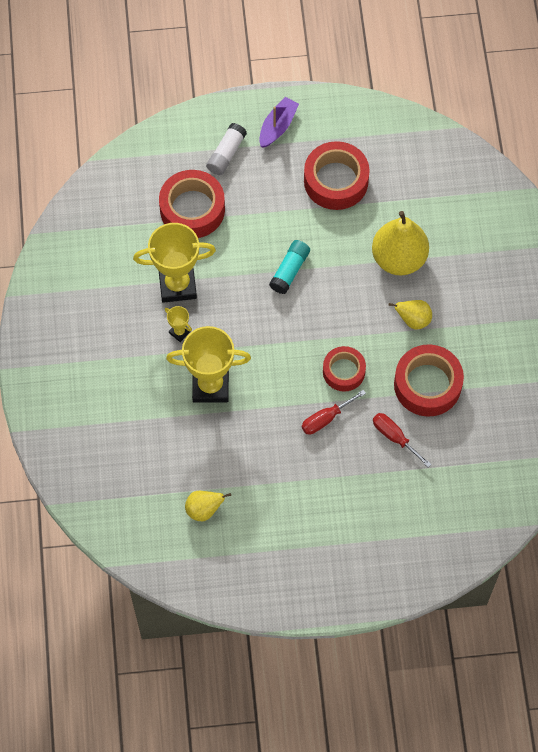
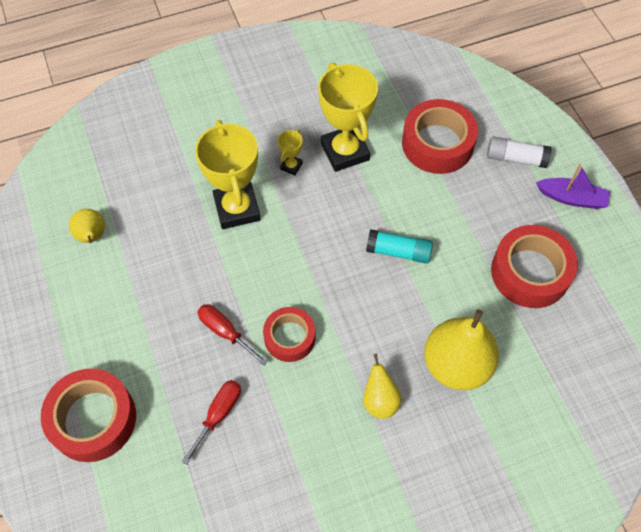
camera: 75 degrees right, 5 degrees down
(427, 385) = (297, 438): red tape -> red tape (93, 419)

